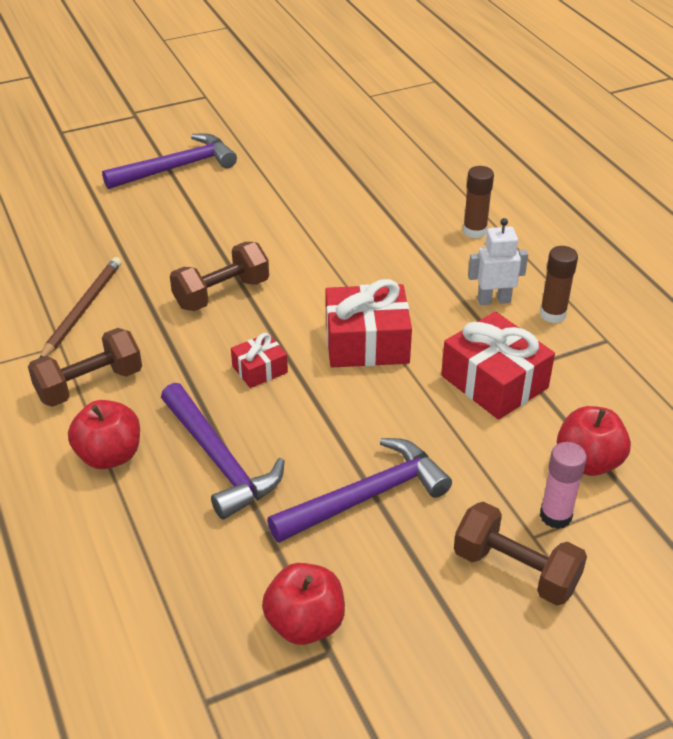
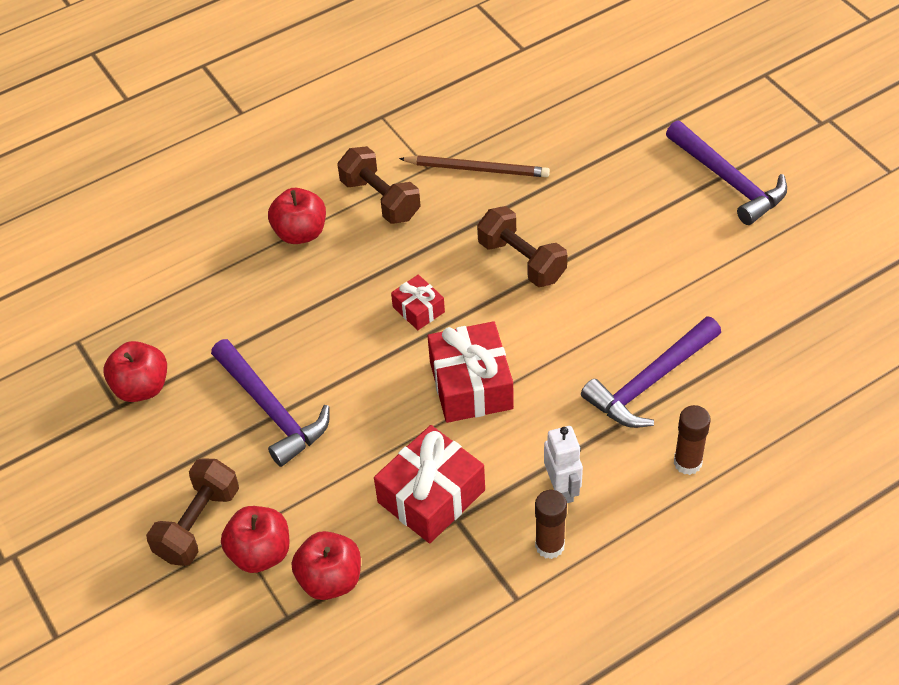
camera: 85 degrees right, 10 degrees up
(219, 460) = (303, 303): purple hammer -> purple hammer (650, 382)
(555, 516) = (260, 553): pink glue stick -> red apple

